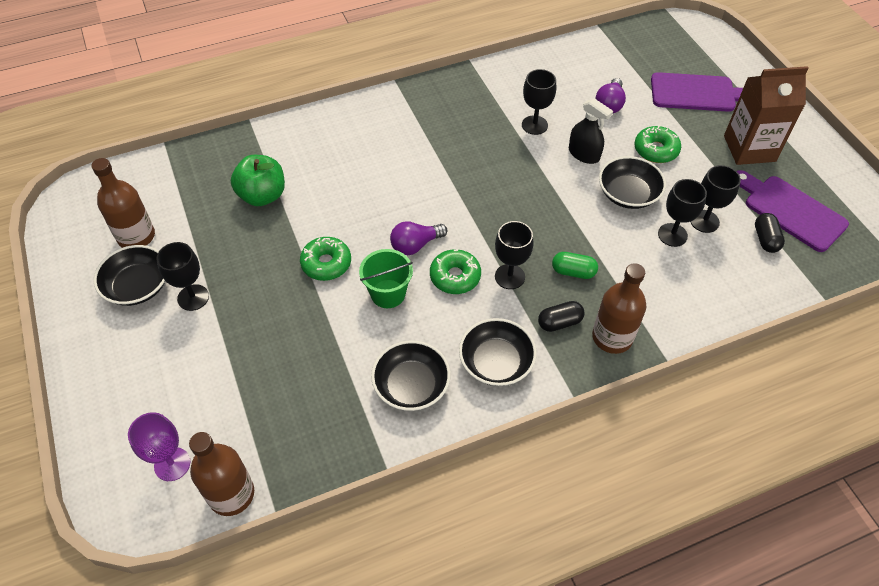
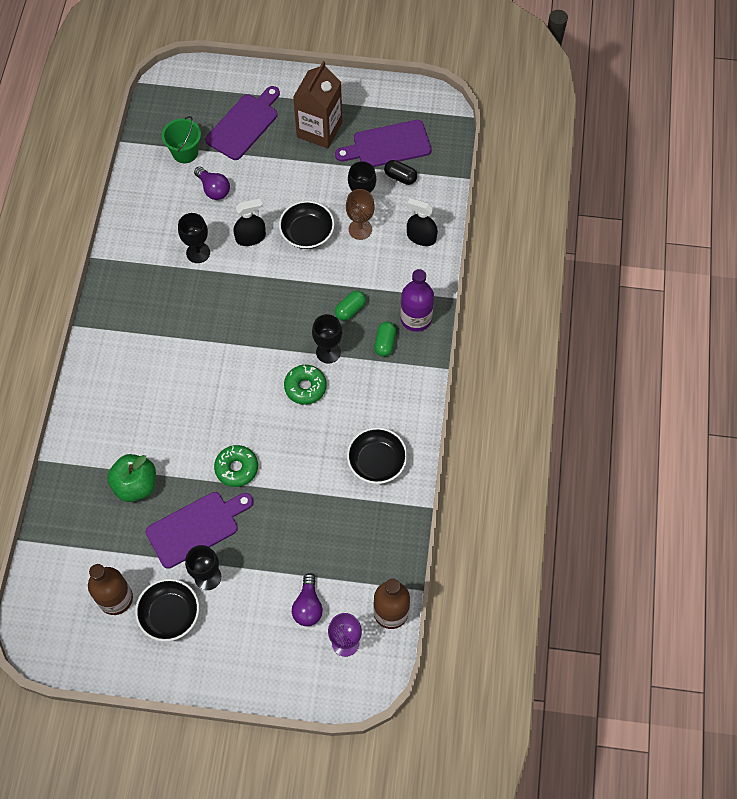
camera: 60 degrees left, 10 degrees up
(243, 262) = (196, 527): none -> purple cutting board
(388, 294) = (291, 439): green bucket -> green bucket (185, 152)
(415, 245) = (260, 399): purple light bulb -> purple light bulb (308, 606)
(496, 362) = (391, 400): black bowl -> none
(559, 322) = (385, 343): black capsule -> green capsule
(612, 337) = (416, 318): brown bottle -> purple bottle
(656, 150) = (279, 189): green donut -> none
(672, 235) = (360, 229): black goblet -> brown goblet
(713, 293) = (421, 237): none -> black spray bottle

